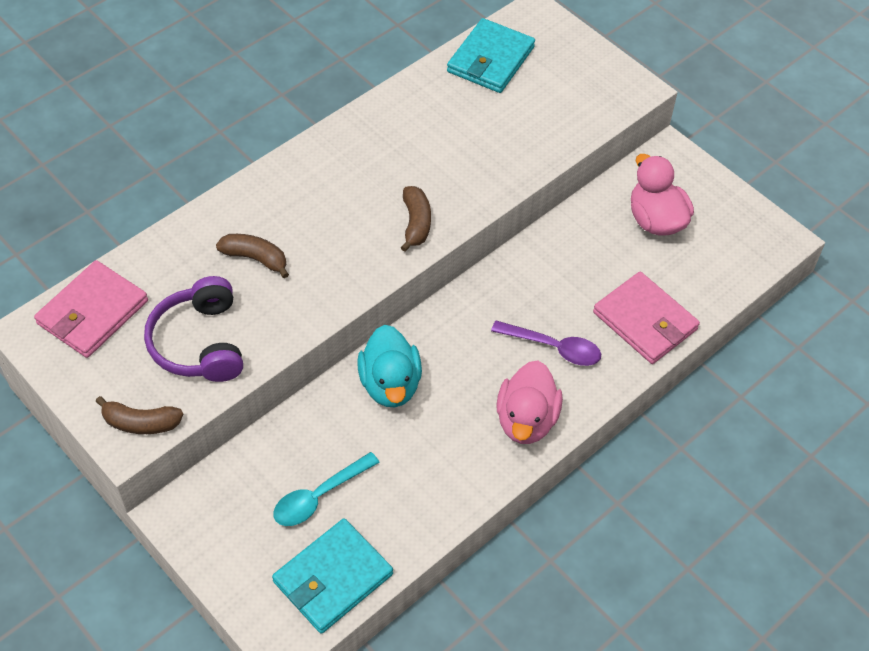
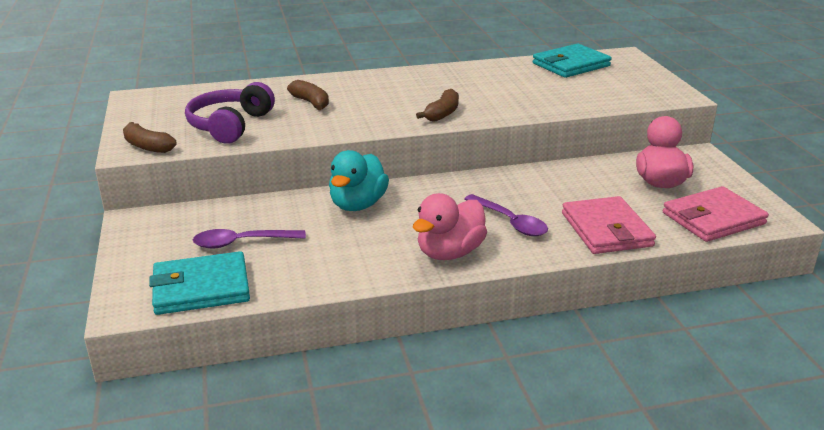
camera: 30 degrees right, 25 degrees down
(92, 312) = (180, 99): pink wallet -> pink wallet (713, 218)
(319, 496) = (242, 243): turquoise spoon -> purple spoon

